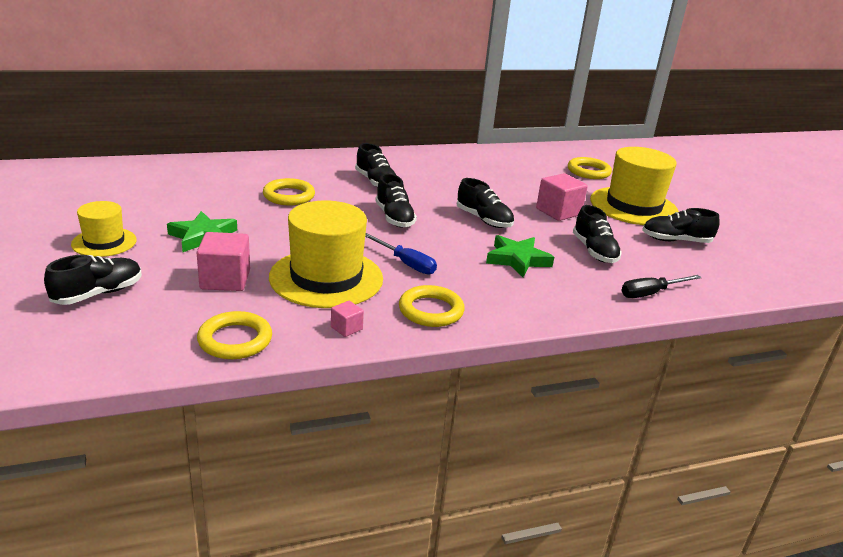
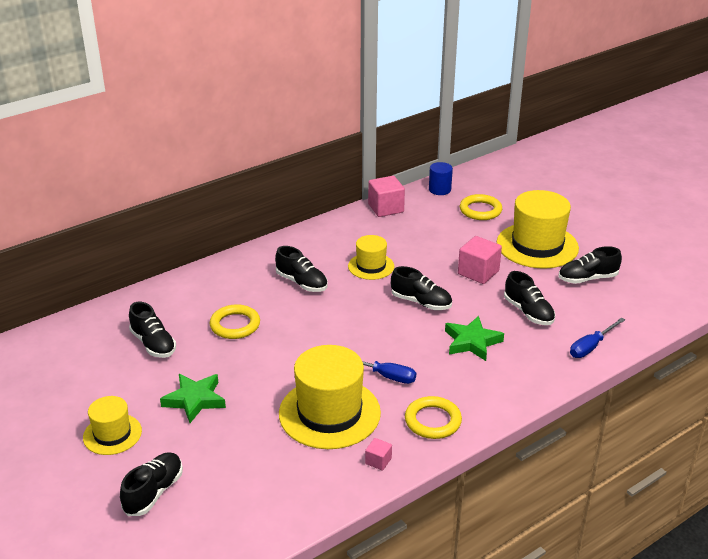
camera: 15 degrees left, 5 degrees up
(225, 280) = (248, 442): pink cube -> pink cube (386, 208)
(235, 340) = (300, 502): yellow ring -> none
(394, 218) = (344, 324): black shoe -> black shoe (153, 344)
(452, 185) = (371, 266): none -> yellow hat
(556, 151) = (439, 190): none -> blue cylinder
(650, 293) = (591, 346): black screwdriver -> blue screwdriver

